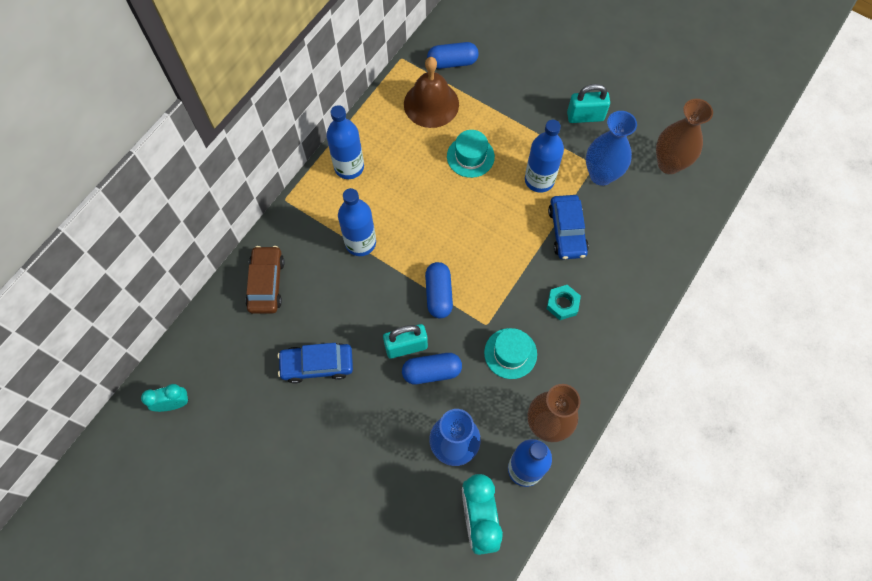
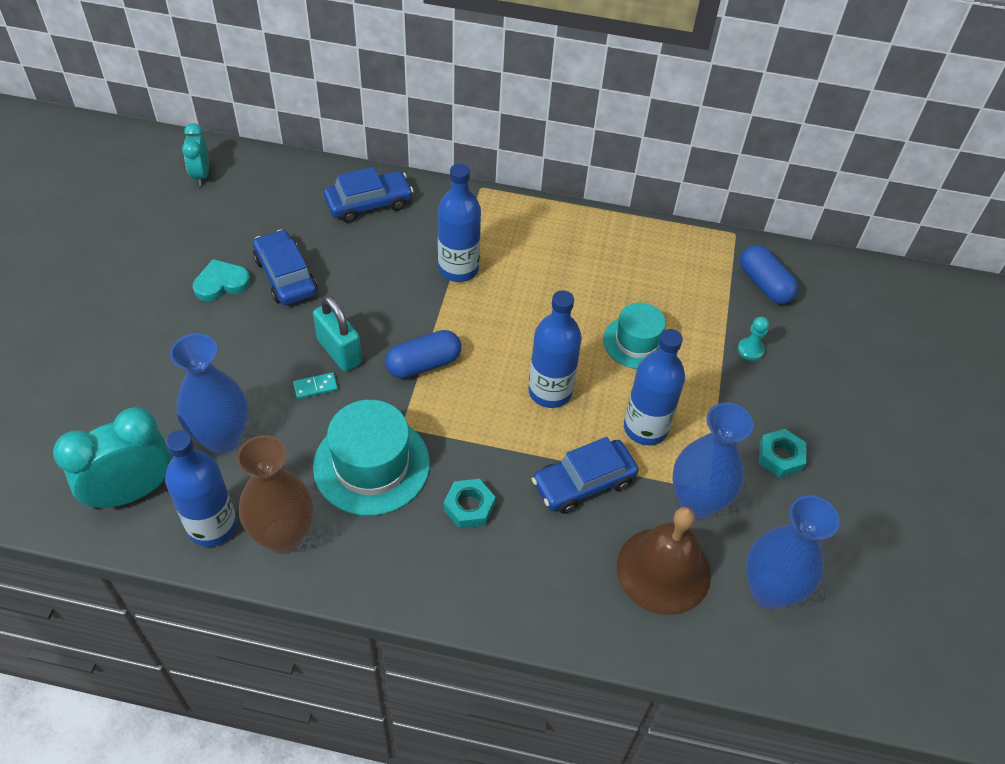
camera: 65 degrees right, 15 degrees down
(174, 403) = (201, 175): turquoise clock -> turquoise clock turned 150 degrees counterclockwise
(266, 283) = (369, 203): brown car -> blue car
(305, 414) = (221, 283): none -> turquoise heart
(349, 167) = (553, 229): blue bottle -> blue bottle (550, 391)
(431, 104) = (688, 280): brown bell -> brown bell (663, 570)
(432, 371) = (315, 387): blue capsule -> turquoise domino
(501, 95) = (750, 350): none -> turquoise pawn
(510, 353) = (371, 465): turquoise hat -> turquoise hat, size x1.54
(585, 116) = (780, 457): turquoise padlock -> turquoise nut
(669, 164) = (769, 590): brown vase -> blue vase

